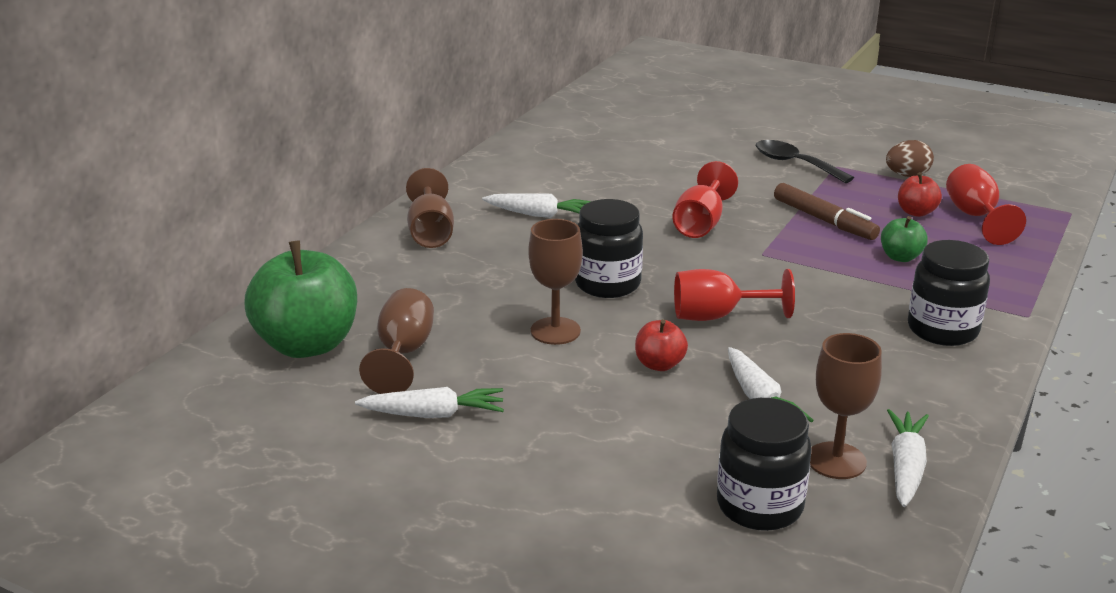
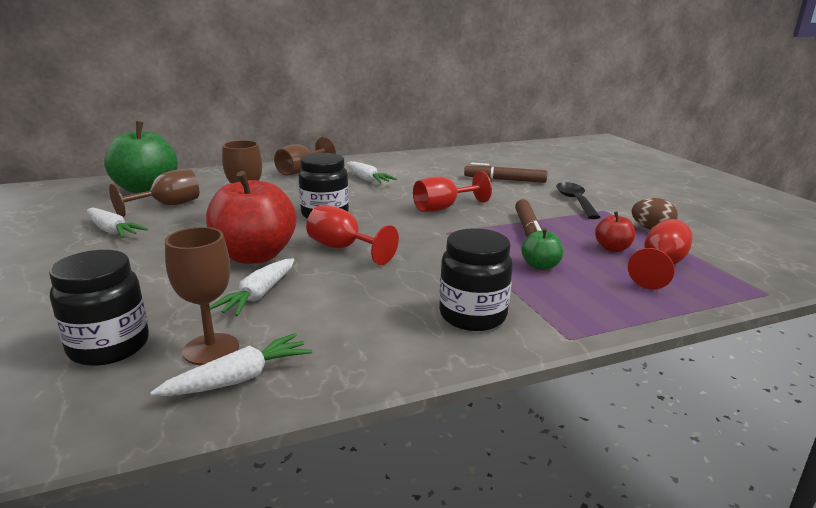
camera: 40 degrees right, 5 degrees down
(659, 364) = (255, 256): red apple -> red apple, size x2.15
(681, 158) = (505, 180): none -> brown marker

